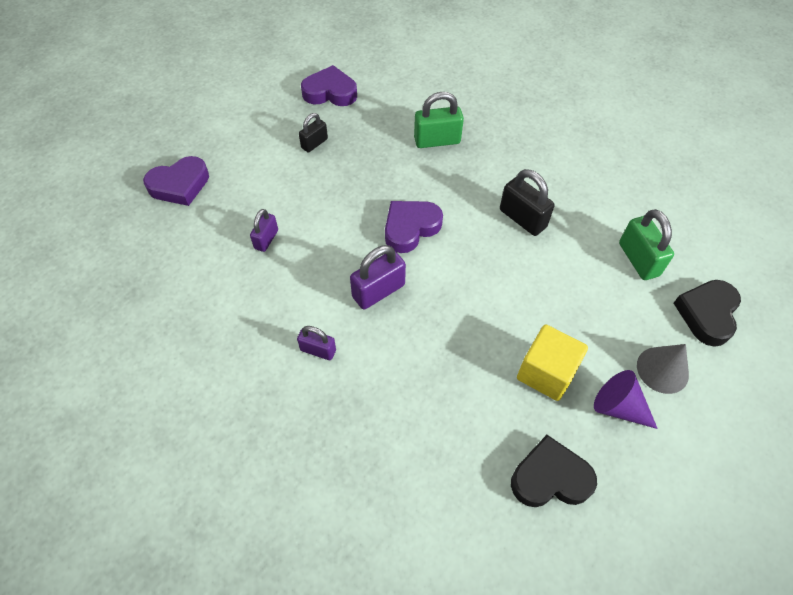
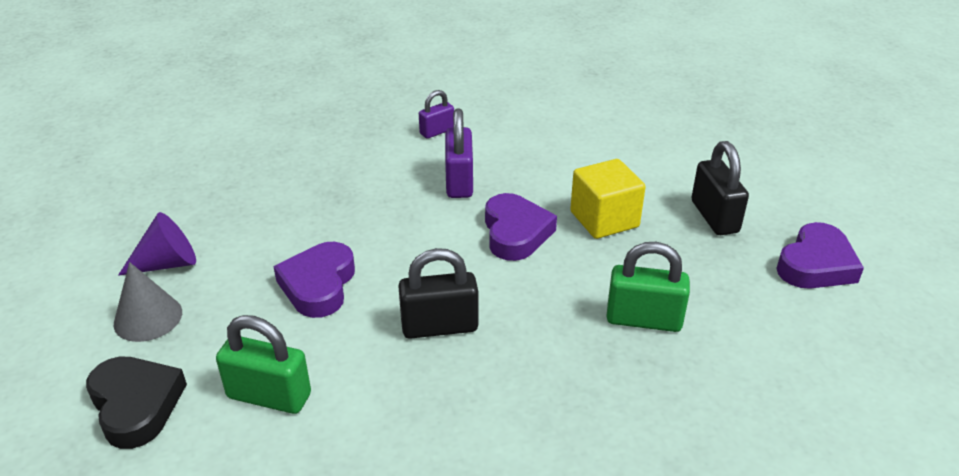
camera: 125 degrees right, 20 degrees down
(180, 185) = (709, 119): purple heart -> purple heart (318, 285)
(266, 239) = (589, 143): purple padlock -> none
(314, 143) = (714, 217): black padlock -> black padlock, size x1.61
(437, 140) = (643, 319): green padlock -> green padlock turned 75 degrees clockwise
(546, 373) = (256, 238): yellow cube -> yellow cube (604, 219)
(550, 477) = (183, 193): black heart -> none

